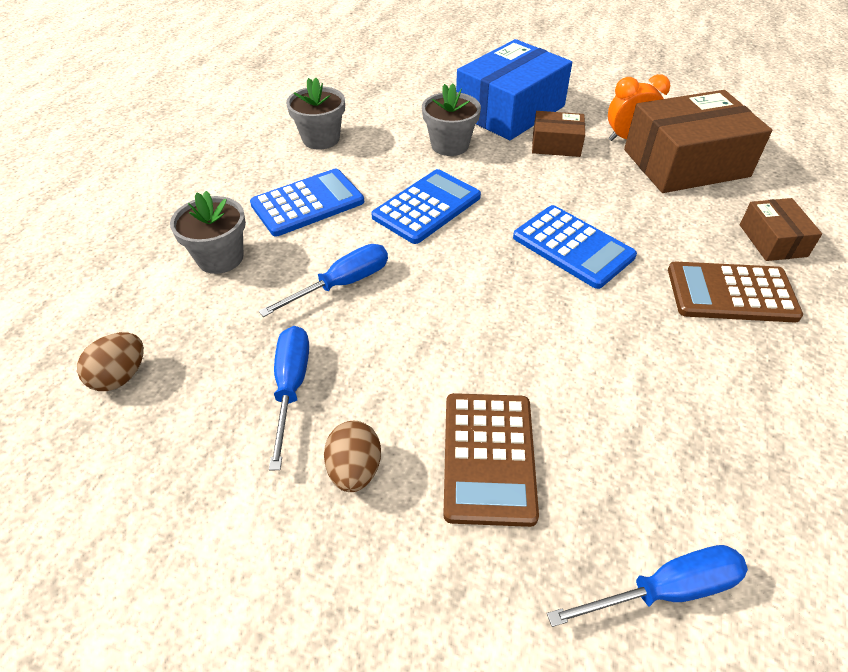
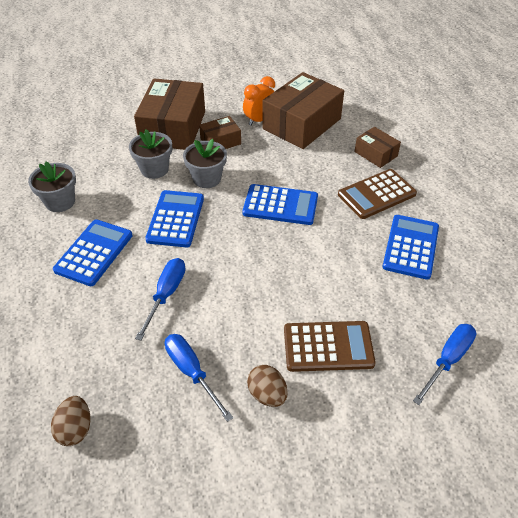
camera: 35 degrees left, 0 degrees up
(220, 258) = (68, 319): grey flower pot -> grey flower pot (207, 178)
(488, 457) = (328, 347): brown calculator -> brown calculator turned 60 degrees counterclockwise
(510, 110) = (173, 128): blue box -> brown box
(732, 389) = (411, 247): none -> blue calculator

